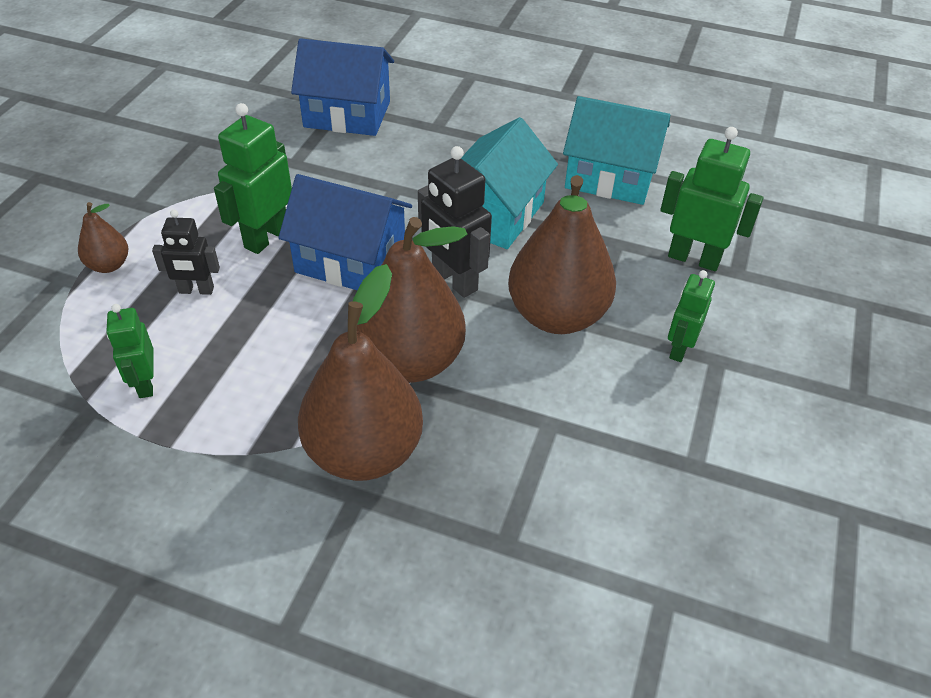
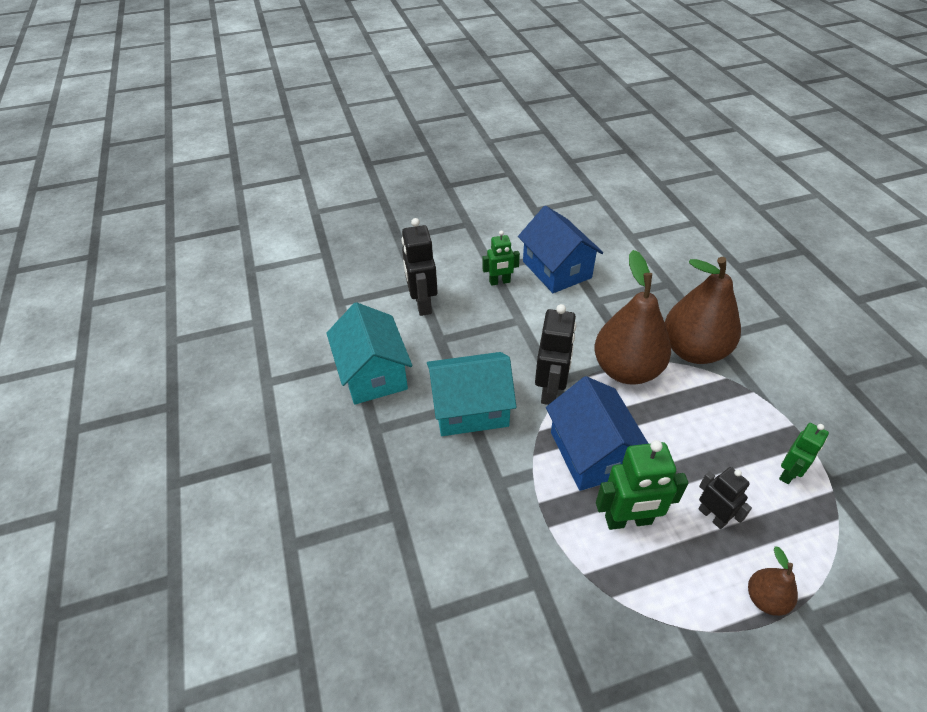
camera: 125 degrees left, 0 degrees up
(347, 114) = (435, 599): blue house -> blue house (556, 269)
(557, 315) = (527, 333): brown pear -> none
(694, 258) = (422, 304): green robot -> black robot

